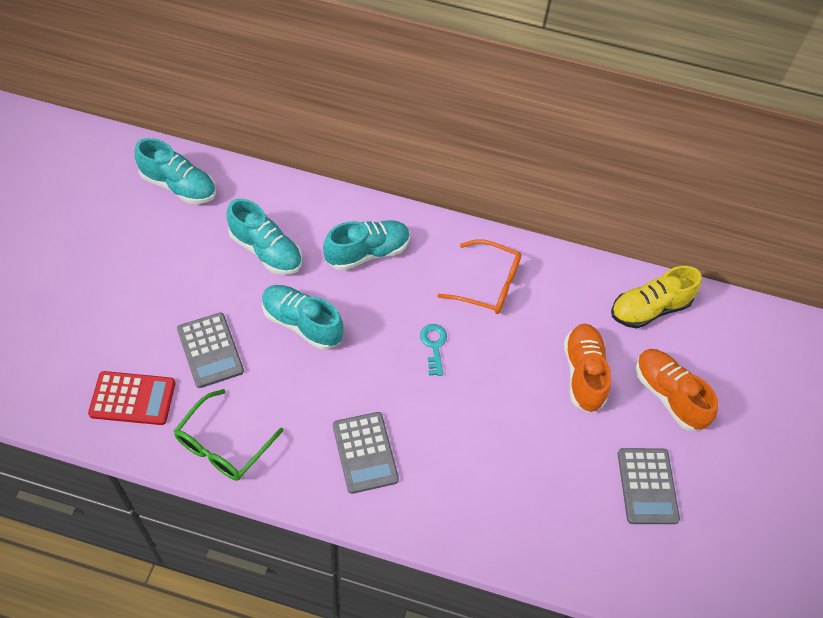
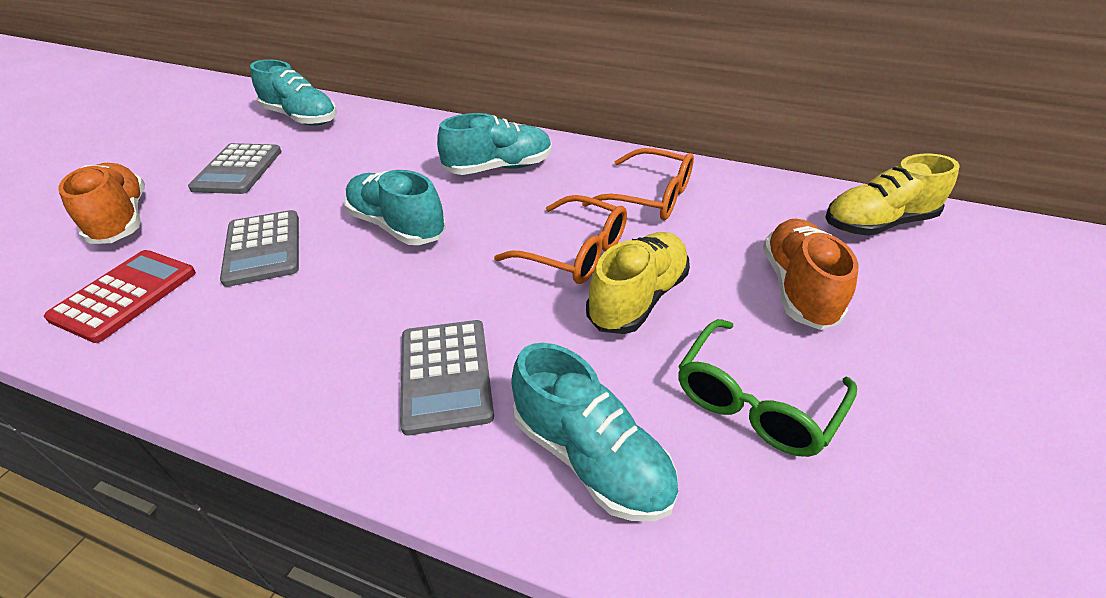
camera: 10 degrees right, 15 degrees down
(132, 398) = (125, 295): red calculator -> red calculator turned 75 degrees counterclockwise
(224, 444) = (225, 355): green glasses -> green glasses (755, 400)
(266, 251) = (376, 164): turquoise shoe -> turquoise shoe (590, 457)
(434, 346) = (573, 252): turquoise key -> orange glasses
(479, 387) = (637, 298): none -> yellow shoe
(647, 486) = (953, 448): grey calculator -> grey calculator (238, 170)
(668, 395) = (942, 318): orange shoe -> orange shoe (121, 220)

